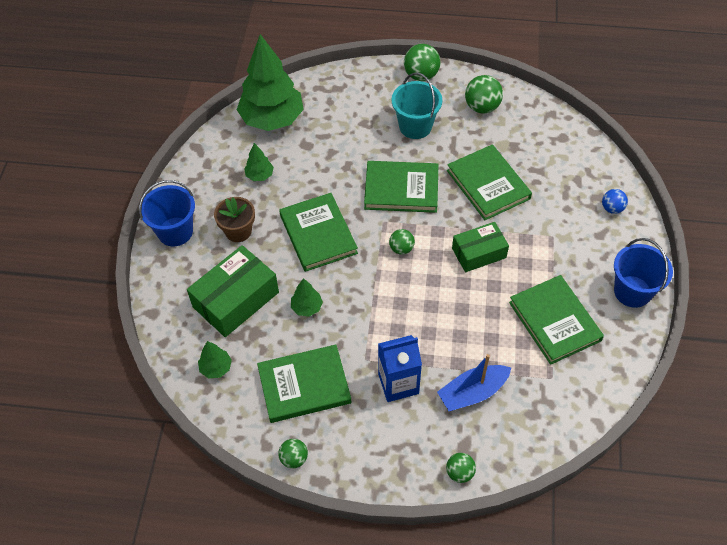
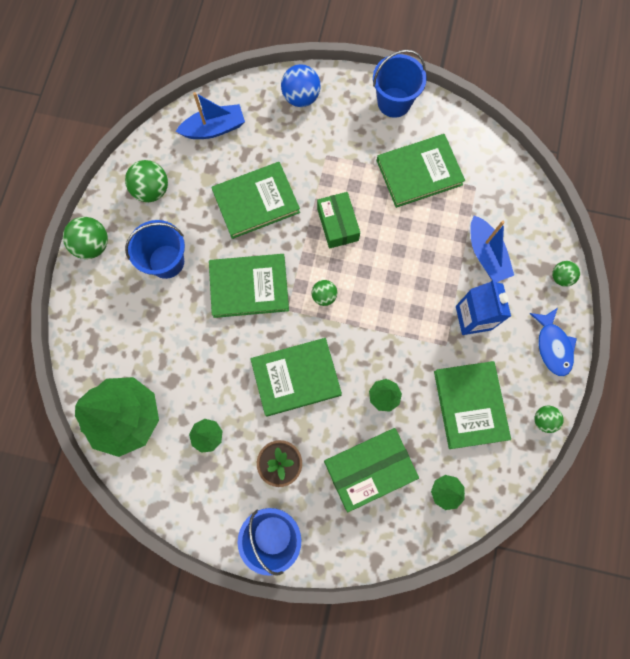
camera: 85 degrees left, 20 degrees up
(236, 300) = (368, 468): green box -> green box turned 75 degrees counterclockwise
(377, 466) = (552, 346): none -> blue fish
(401, 189) = (249, 287): green book -> green book turned 75 degrees clockwise
(415, 126) = (166, 261): turquoise bucket -> blue bucket
(556, 143) = (214, 129): none -> blue boat
(612, 208) = (301, 97): blue ball -> blue ball, size x1.63

